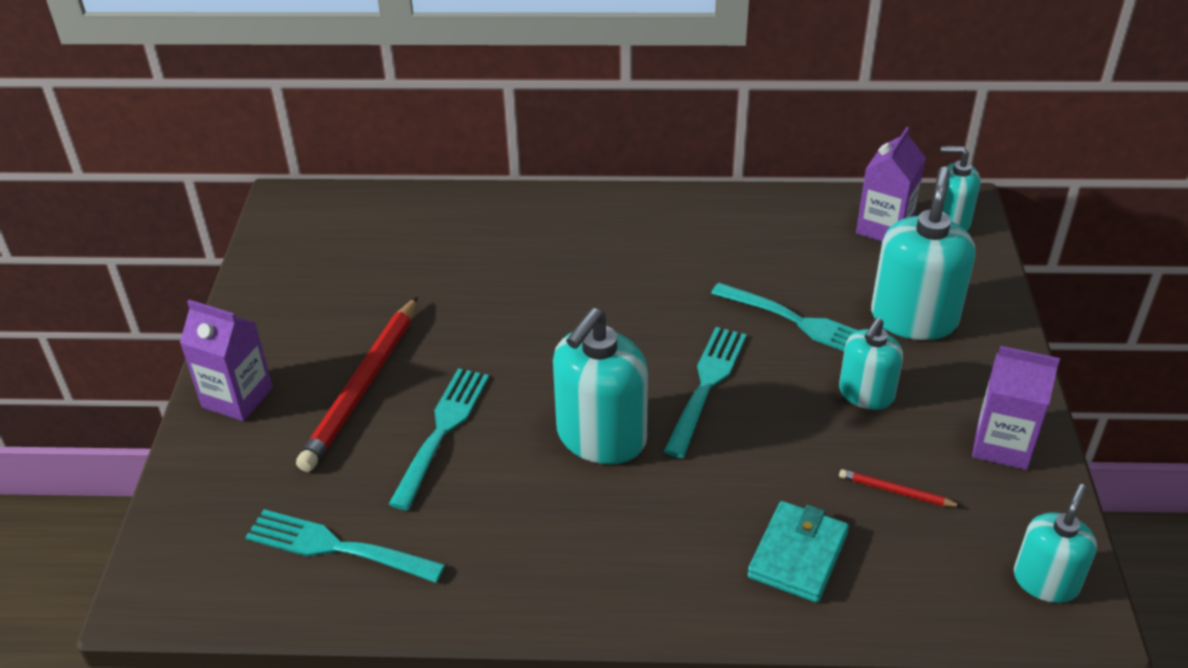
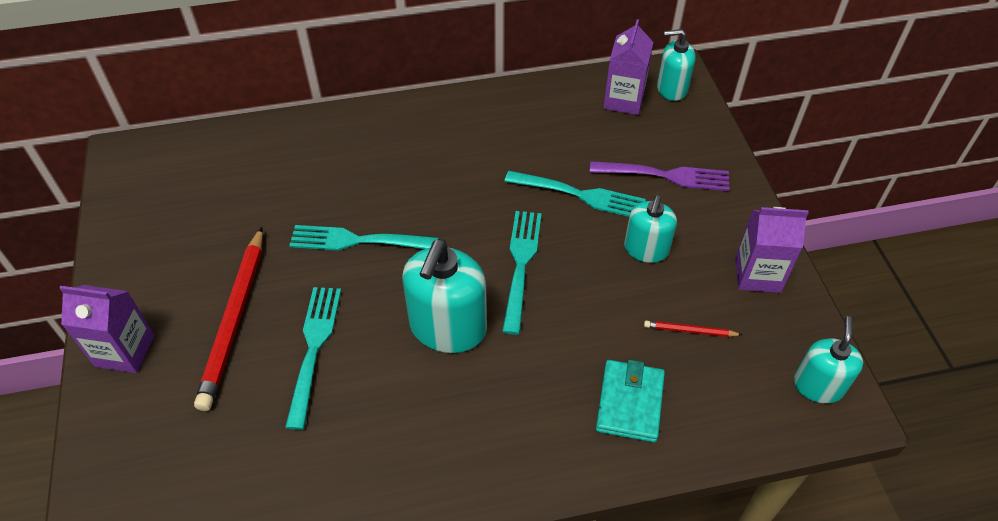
camera: 15 degrees left, 10 degrees up
(337, 547) = (250, 477): turquoise fork -> turquoise fork (357, 240)
(914, 318) = (665, 176): turquoise soap dispenser -> purple fork

